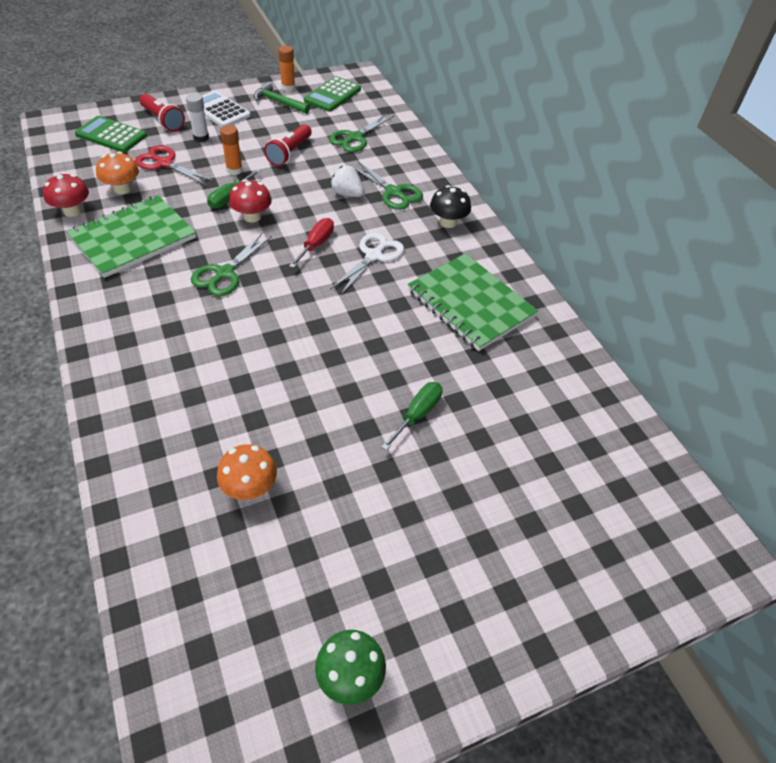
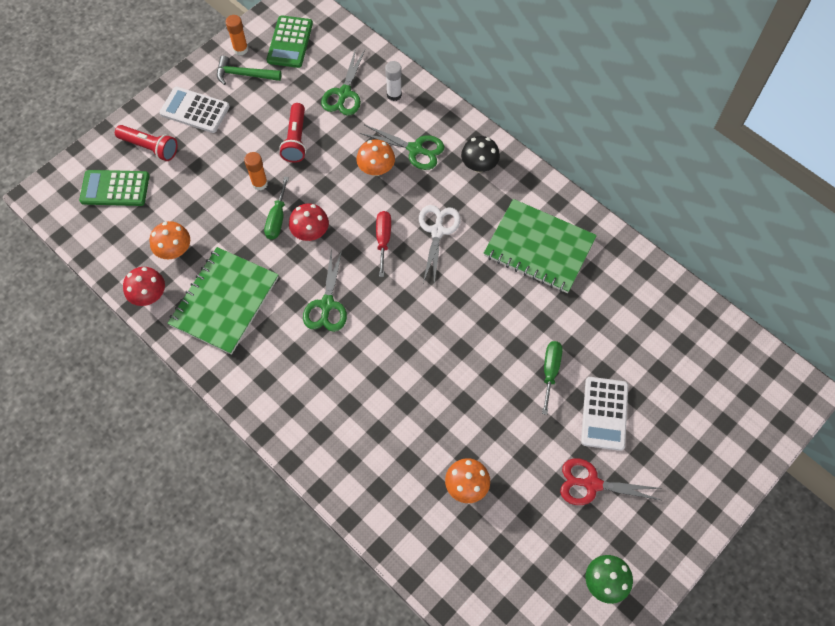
camera: 20 degrees left, 15 degrees up
(164, 163) = (190, 202): red scissors -> red scissors (591, 484)
(201, 138) = (202, 155): white glue stick -> white glue stick (394, 95)
(347, 194) = (376, 169): white strawberry -> orange mushroom
(458, 481) = (604, 413): none -> white calculator

